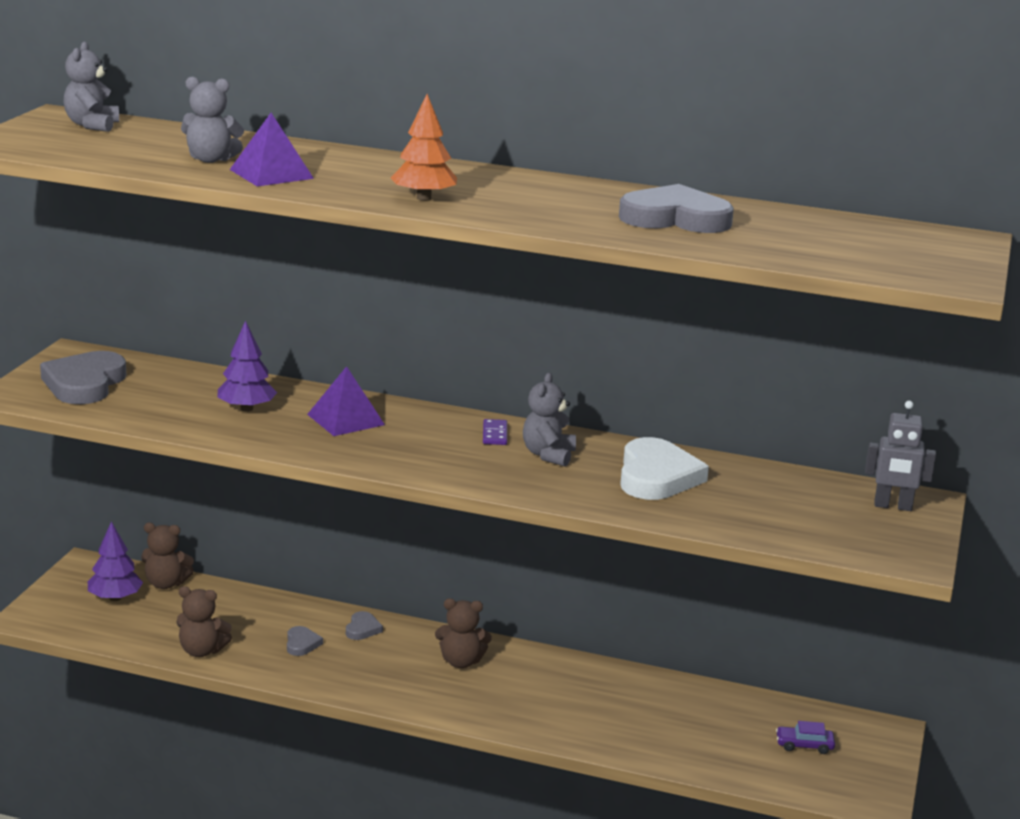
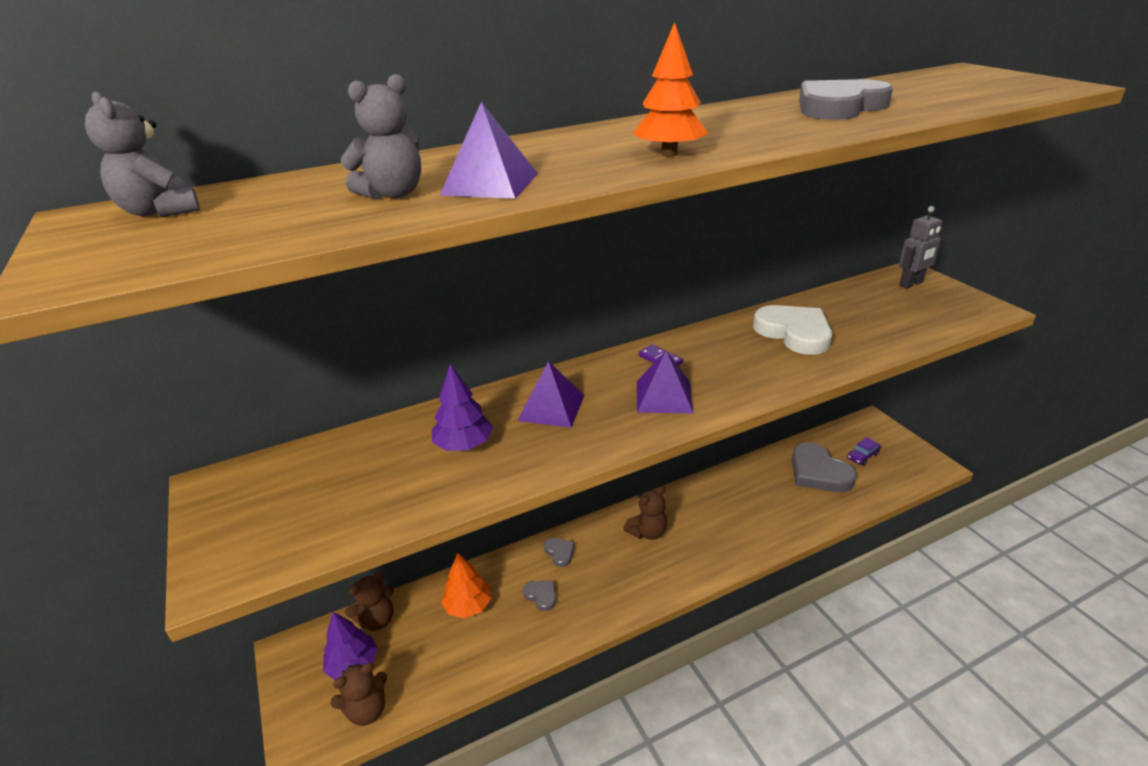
camera: 40 degrees left, 10 degrees up
(84, 383) = (275, 512): grey heart -> grey heart (818, 472)
(202, 651) = (485, 660): brown teddy bear -> brown teddy bear (367, 710)
(239, 615) = (468, 606): none -> orange tree
(439, 455) = (664, 396): none -> purple pyramid
(548, 455) = (717, 355): grey teddy bear -> none

